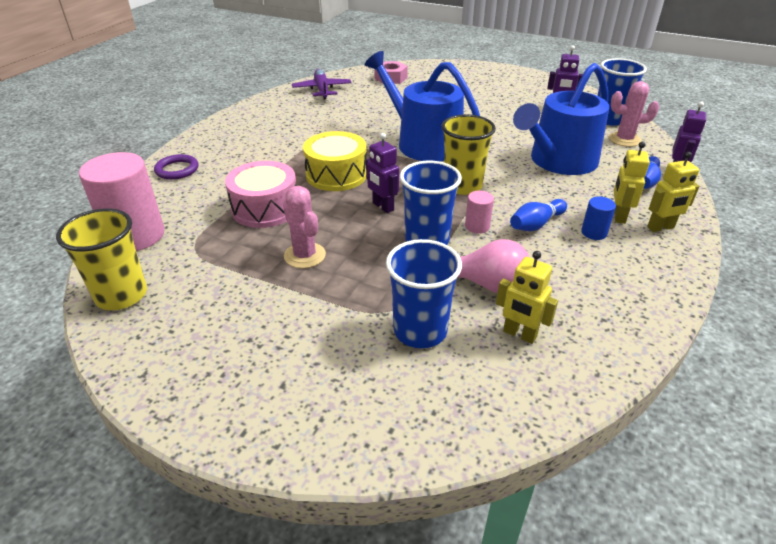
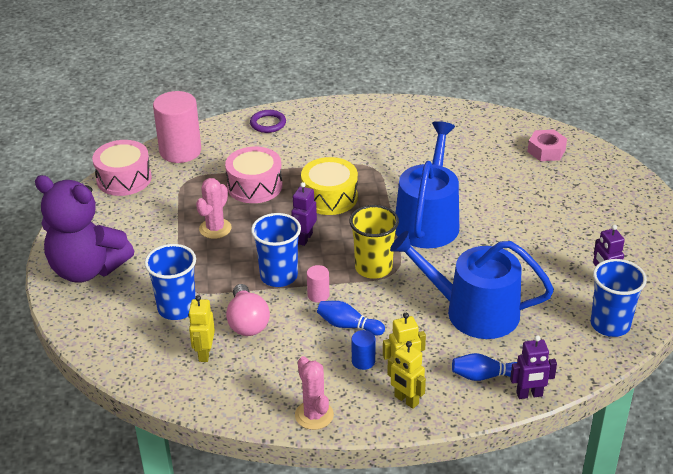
camera: 60 degrees right, 0 degrees up
(121, 295) = (124, 179): yellow cup -> pink drum
(264, 392) = (87, 269): none -> purple teddy bear
(322, 90) = (472, 124): purple plane -> none
(624, 139) = (568, 345): pink cactus -> pink cactus (314, 415)

